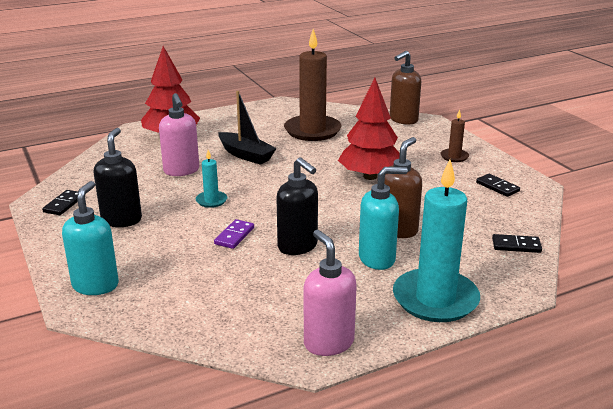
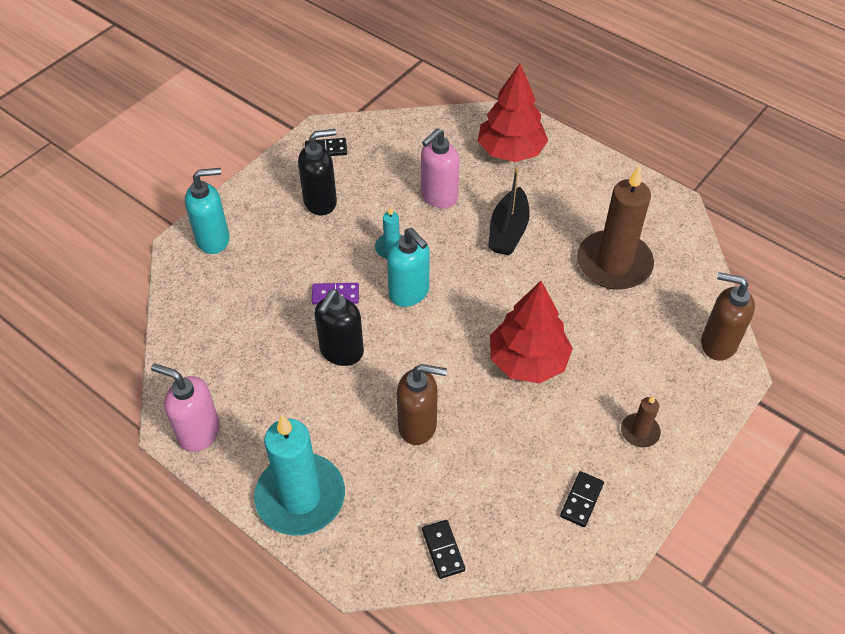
camera: 65 degrees right, 25 degrees up
(328, 343) = (198, 432): pink soap dispenser -> pink soap dispenser turned 105 degrees counterclockwise
(377, 259) = (350, 425): turquoise soap dispenser -> turquoise soap dispenser (409, 293)

